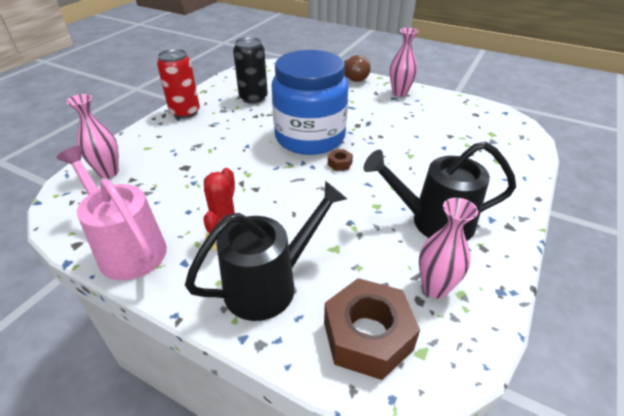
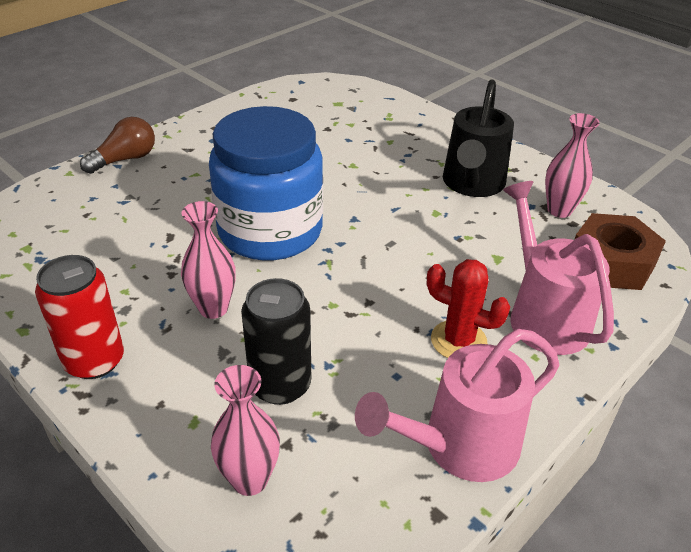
camera: 75 degrees left, 0 degrees up
(253, 98) = (108, 267): black can -> black can (280, 385)
(270, 284) = (543, 315): black watering can -> pink watering can
(339, 163) = (345, 219): brown nut -> none
(399, 93) = (204, 132): pink vase -> pink vase (213, 308)

